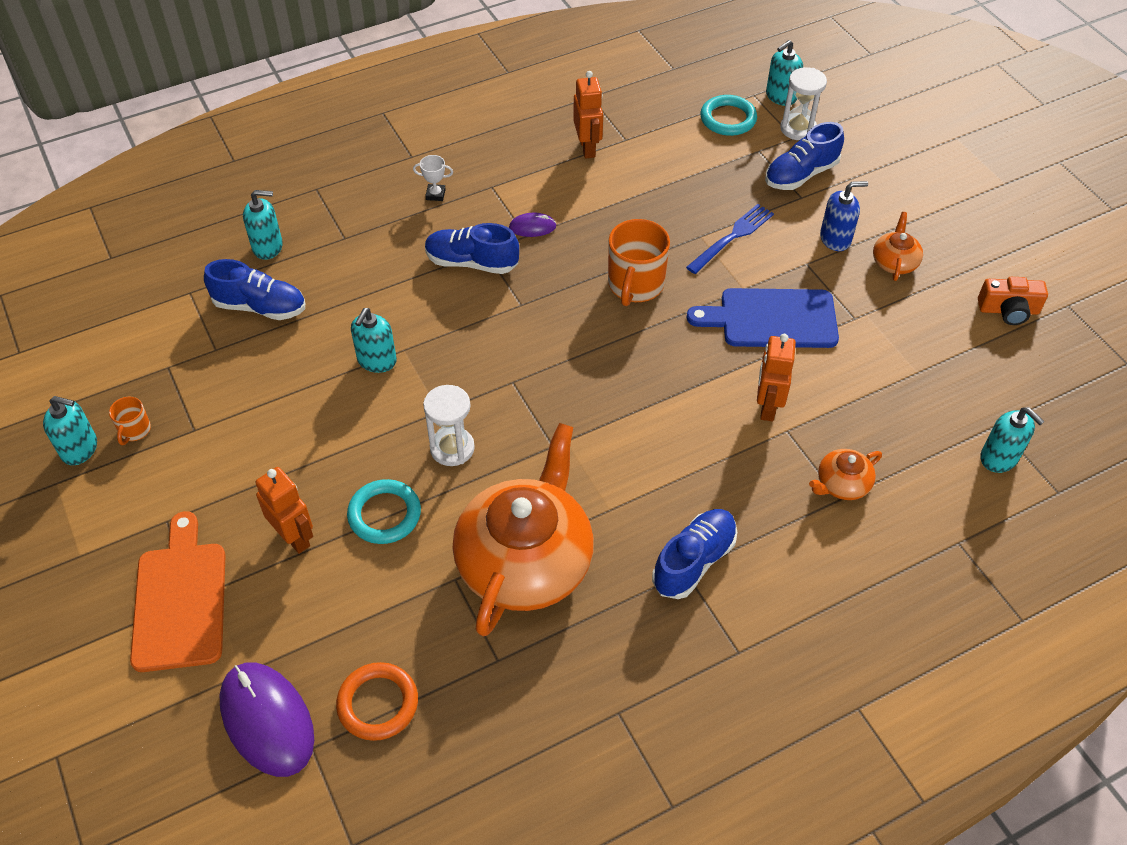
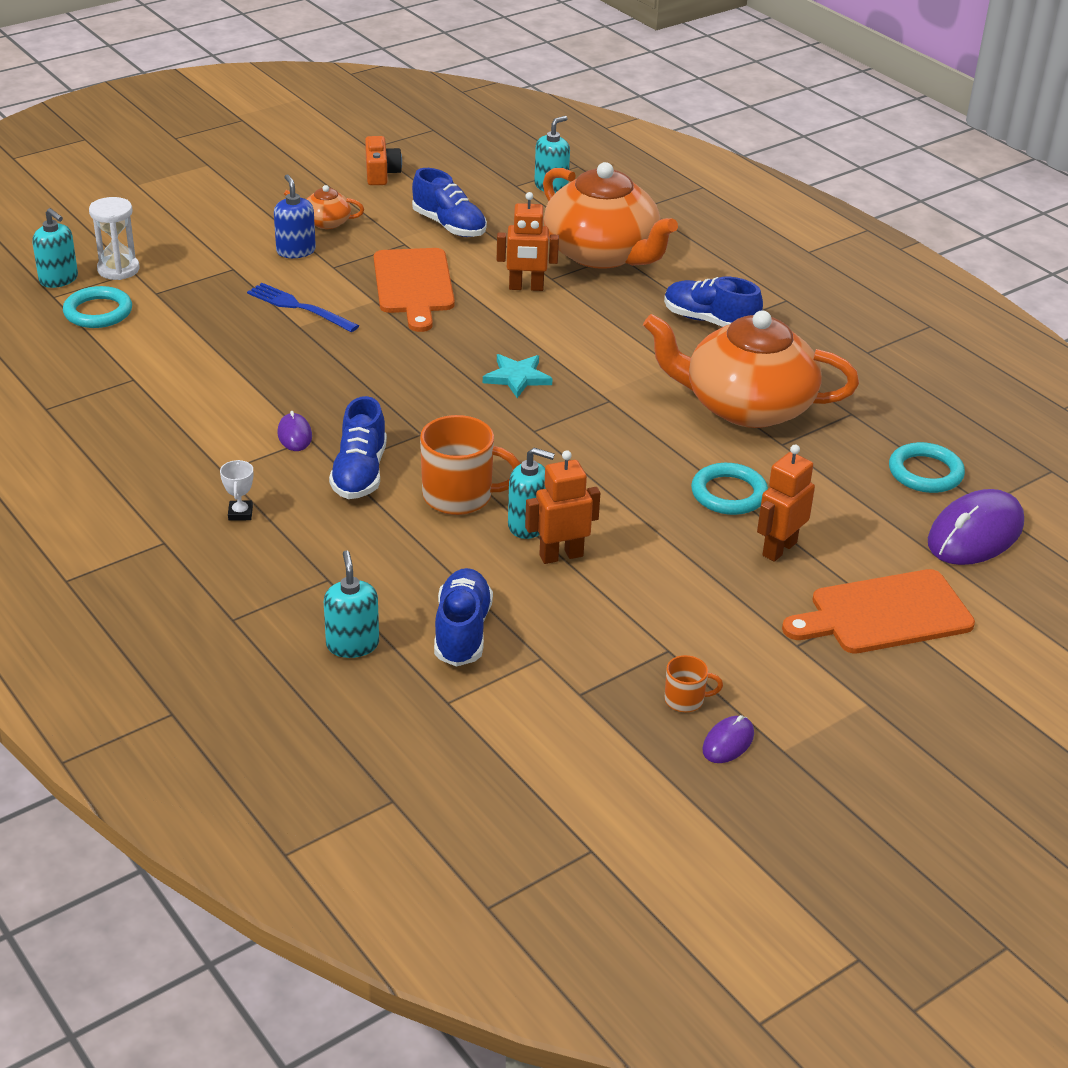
camera: 100 degrees left, 15 degrees down
(80, 449) = (728, 742): turquoise soap dispenser -> purple mouse
(378, 703) = (925, 472): orange ring -> turquoise ring
(452, 448) = (632, 460): white hourglass -> none
(587, 148) = (149, 405): orange robot -> orange robot (561, 555)
(600, 380) = (517, 377): none -> turquoise star
(635, 285) = (379, 363): orange mug -> orange mug (459, 496)
(772, 319) = (414, 285): blue cutting board -> orange cutting board
(801, 174) = (197, 268): blue shoe -> blue shoe (449, 226)
(842, 484) = (602, 253): orange teapot -> orange teapot, size x2.34

